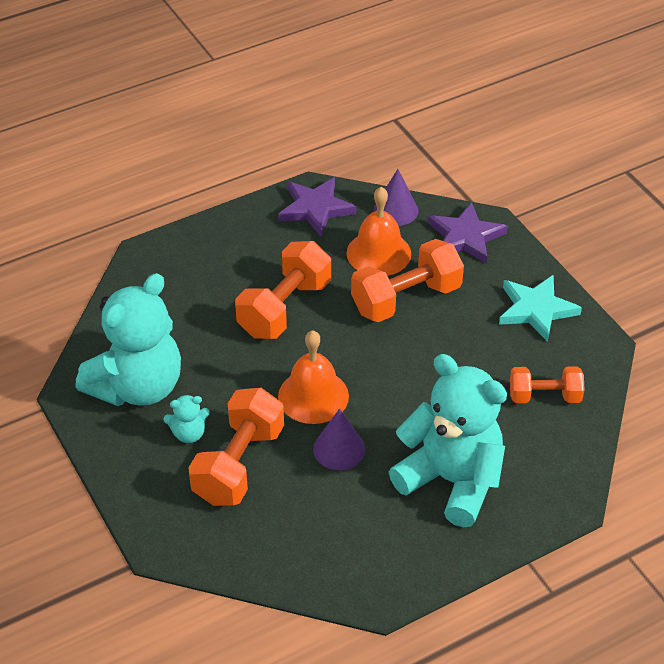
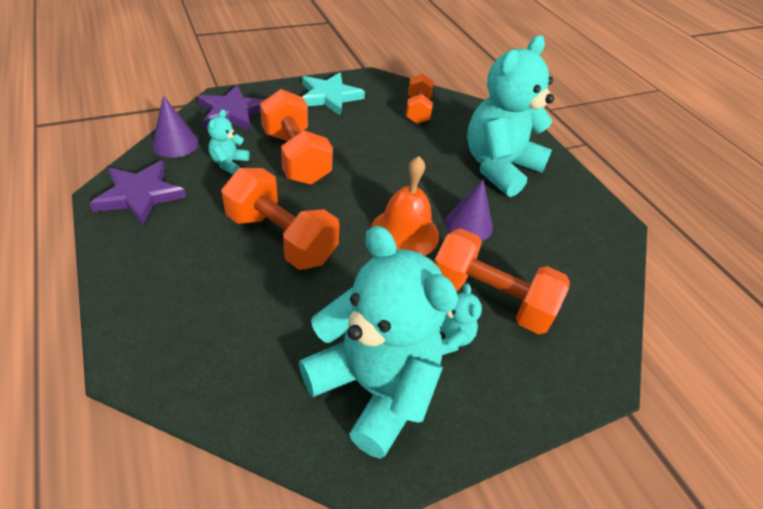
camera: 90 degrees left, 0 degrees up
(378, 253) = (229, 163): orange bell -> turquoise teddy bear

